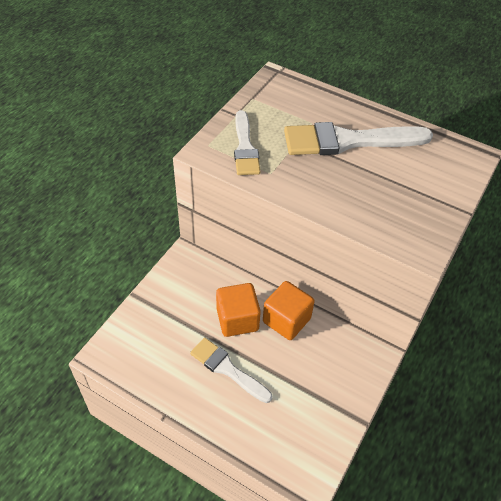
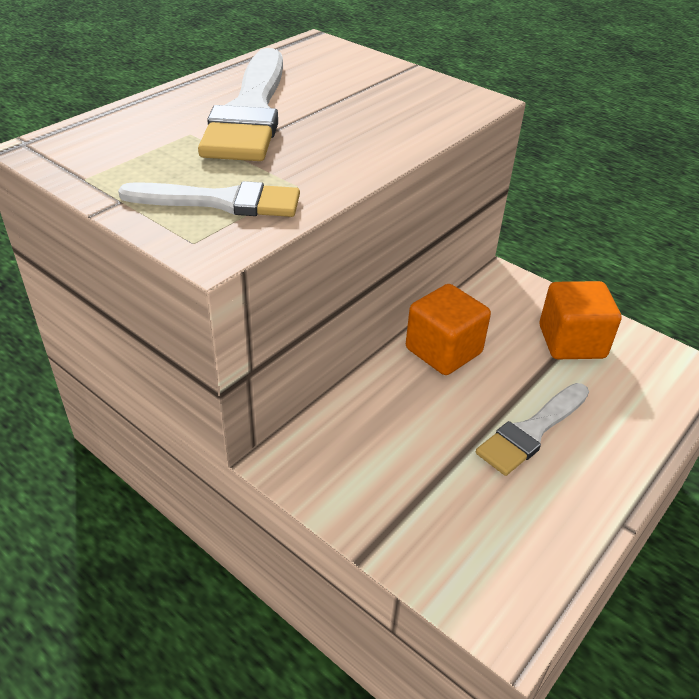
camera: 80 degrees left, 10 degrees down
(237, 319) = (437, 406): orange cube -> orange cube (571, 342)

